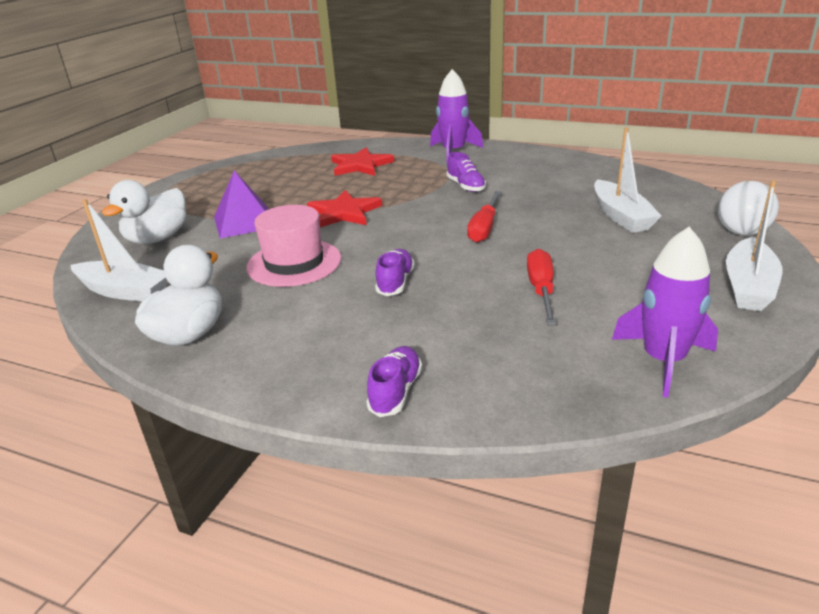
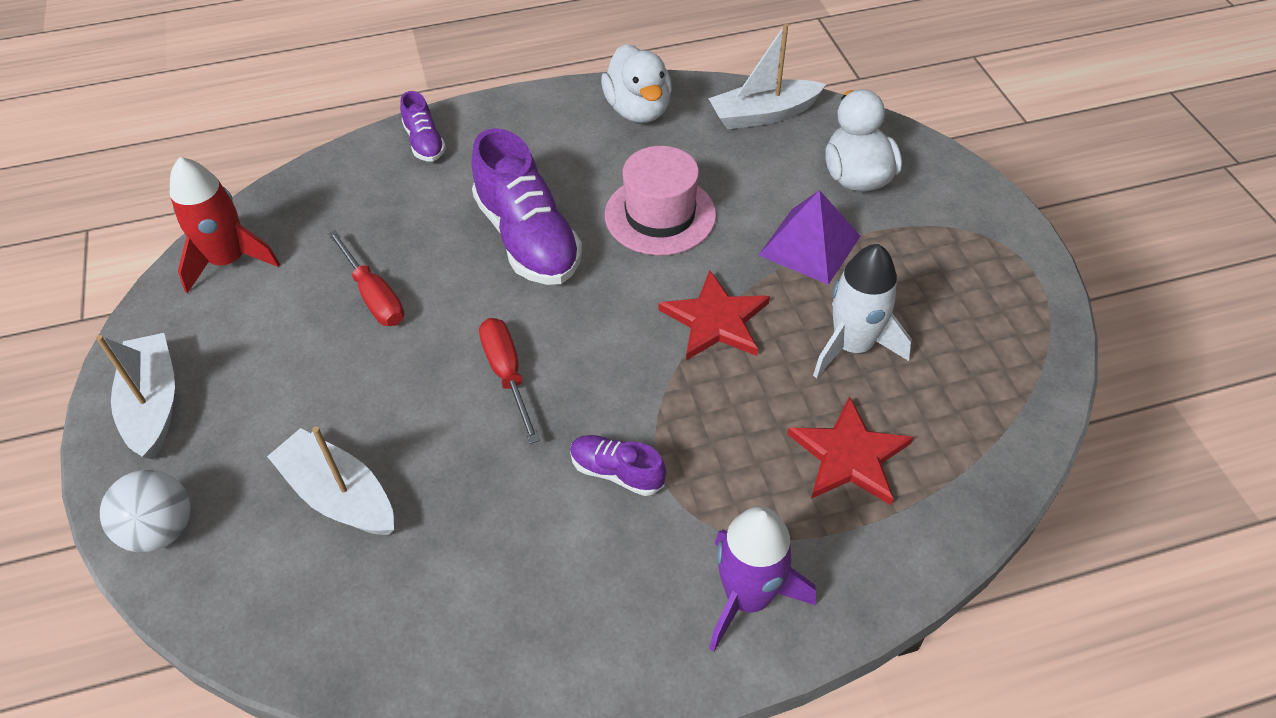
camera: 140 degrees right, 20 degrees up
(299, 187) = (852, 346): none -> white rocket
(395, 282) = (528, 238): purple shoe -> purple shoe, size x1.99
(663, 360) = (229, 260): purple rocket -> red rocket

